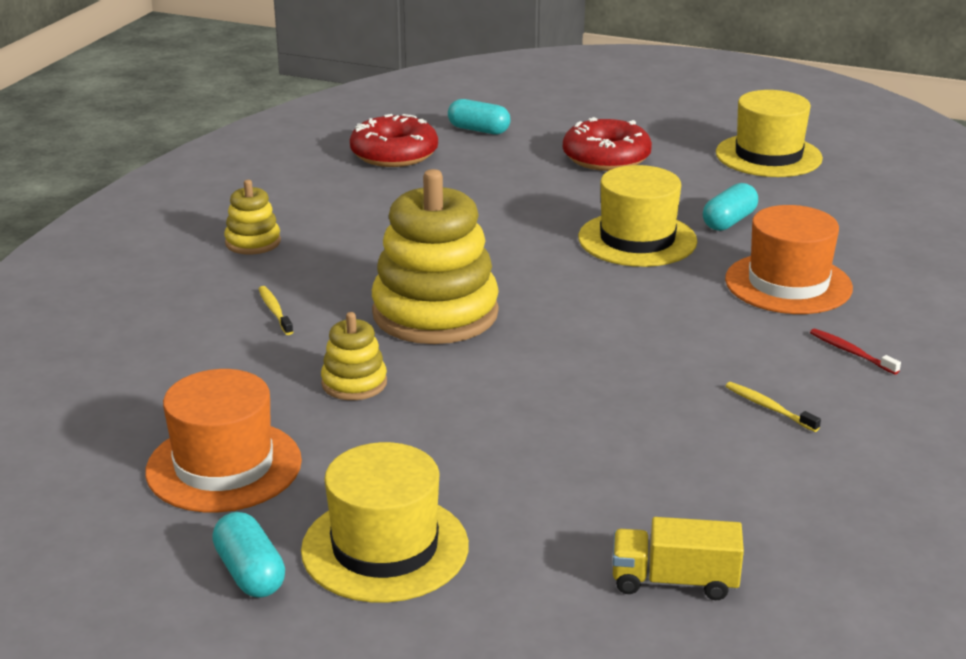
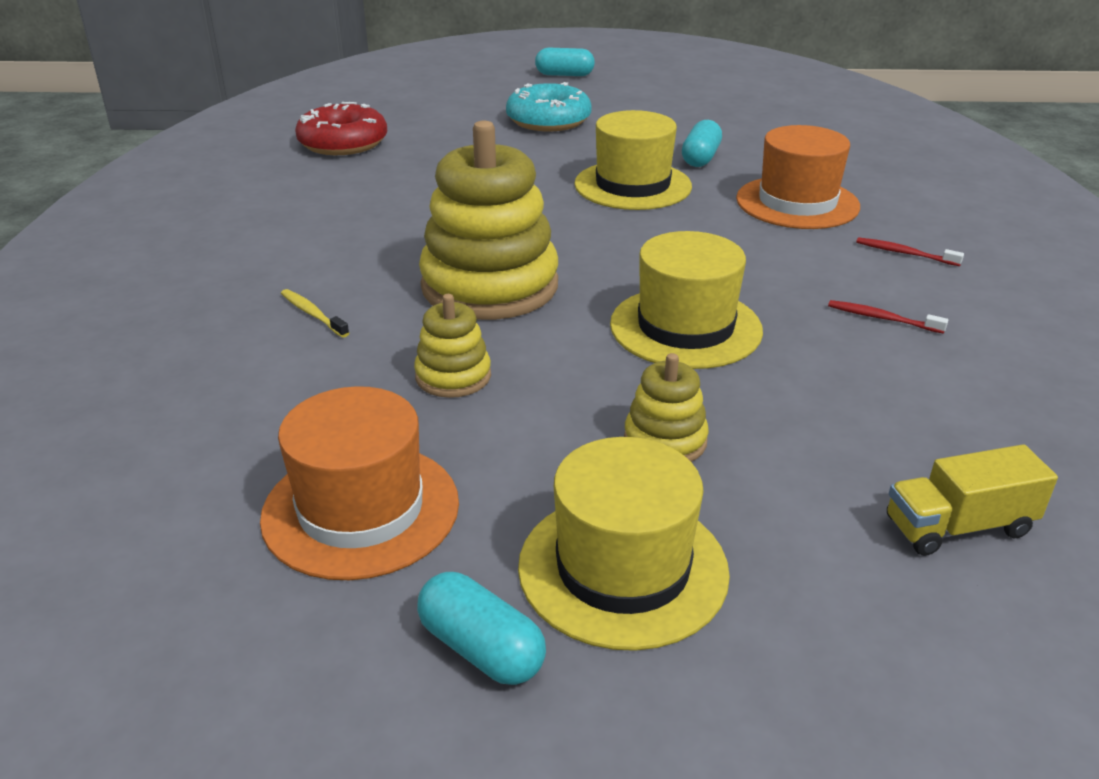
camera: 20 degrees left, 5 degrees up
(253, 242) = (244, 247): yellow stacking toy -> yellow stacking toy (665, 440)
(478, 130) = (412, 112): turquoise capsule -> turquoise capsule (564, 75)
(606, 158) = (548, 120): red donut -> turquoise donut
(768, 156) = (687, 101): yellow hat -> yellow hat (685, 327)
(769, 407) = (882, 318): yellow toothbrush -> red toothbrush

